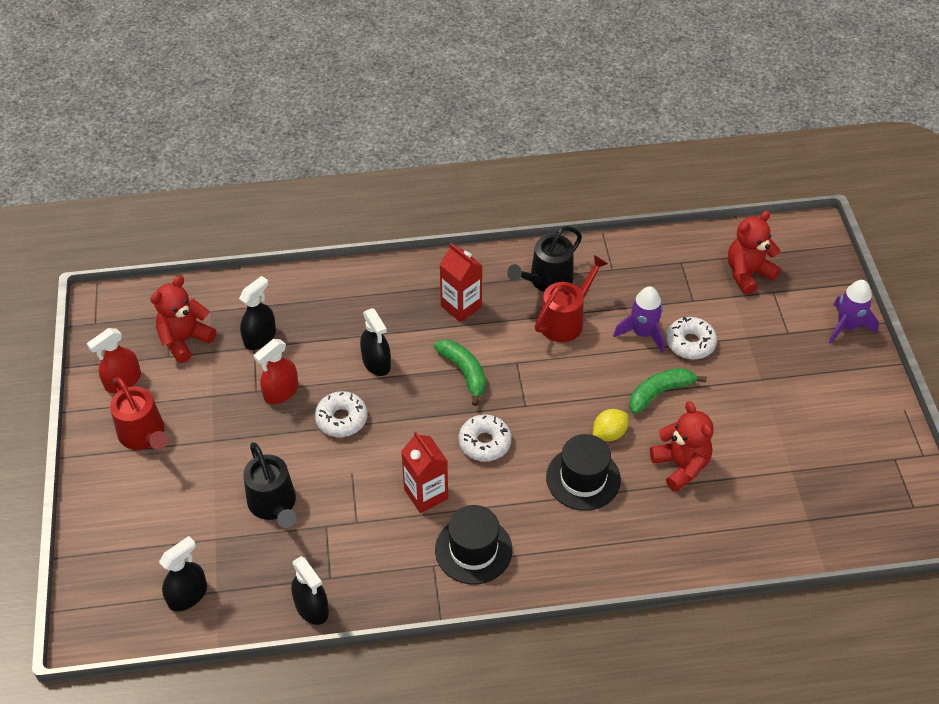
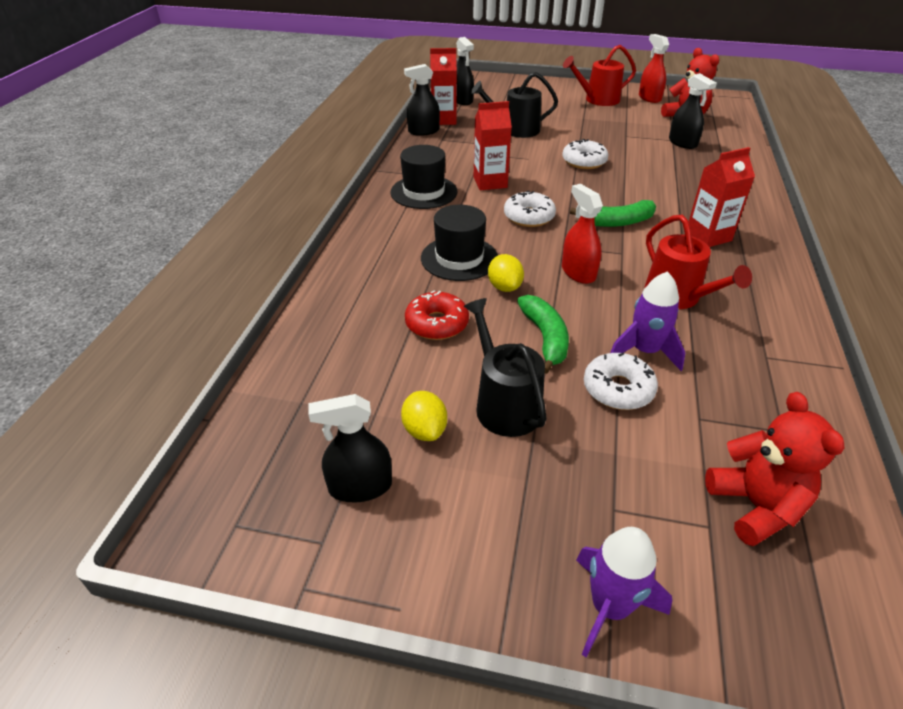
camera: 110 degrees right, 10 degrees down
(266, 596) = (443, 120): none -> red carton
(281, 392) = (621, 144): red spray bottle -> red spray bottle (578, 272)
(376, 362) = (642, 184): black spray bottle -> black spray bottle (360, 486)
(547, 280) = (746, 299): black watering can -> black watering can (504, 404)
(681, 466) = (437, 324): red teddy bear -> red donut
(788, 437) = (424, 430): none -> yellow lemon

